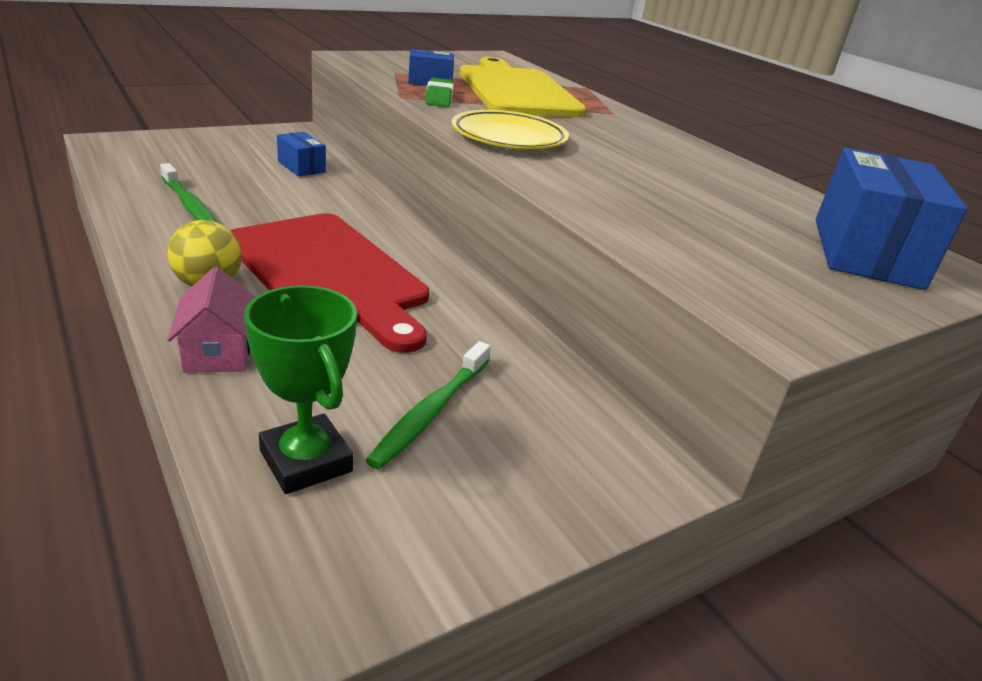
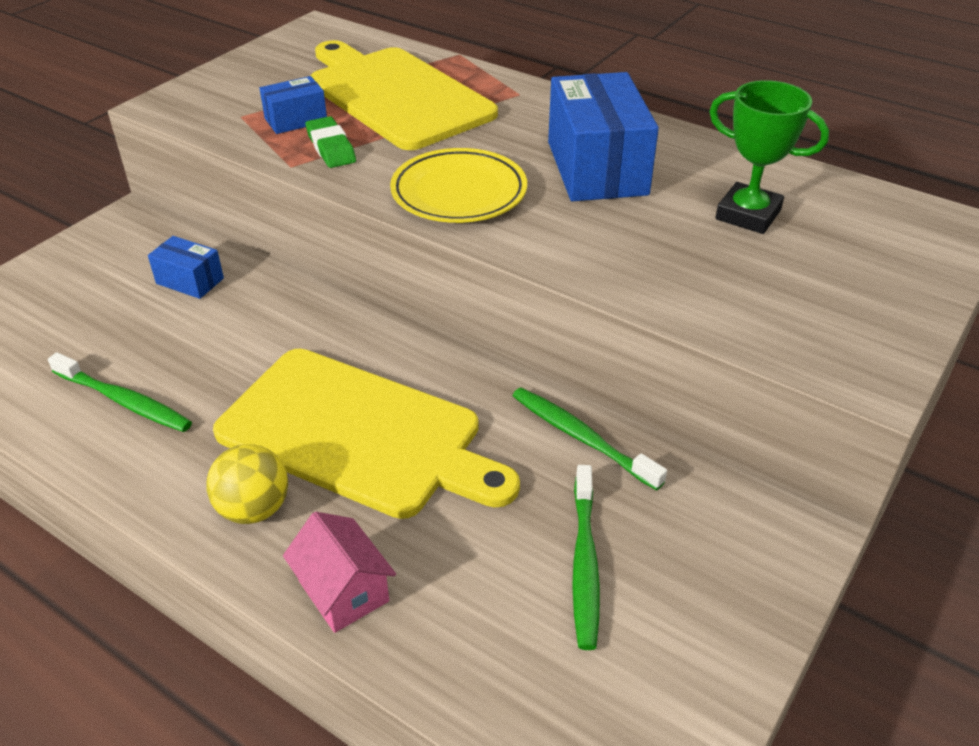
camera: 20 degrees left, 10 degrees up
(306, 461) = (527, 673): green trophy -> green trophy (748, 215)
(330, 274) = (358, 434): red cutting board -> yellow cutting board
(507, 337) = (582, 438): none -> green toothbrush
(866, 252) = (870, 232): blue box -> blue box (597, 168)

